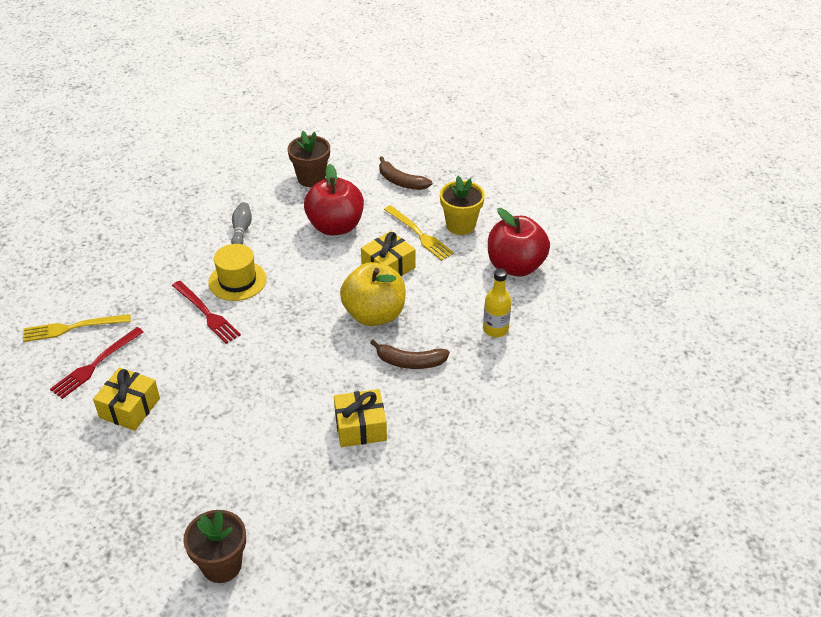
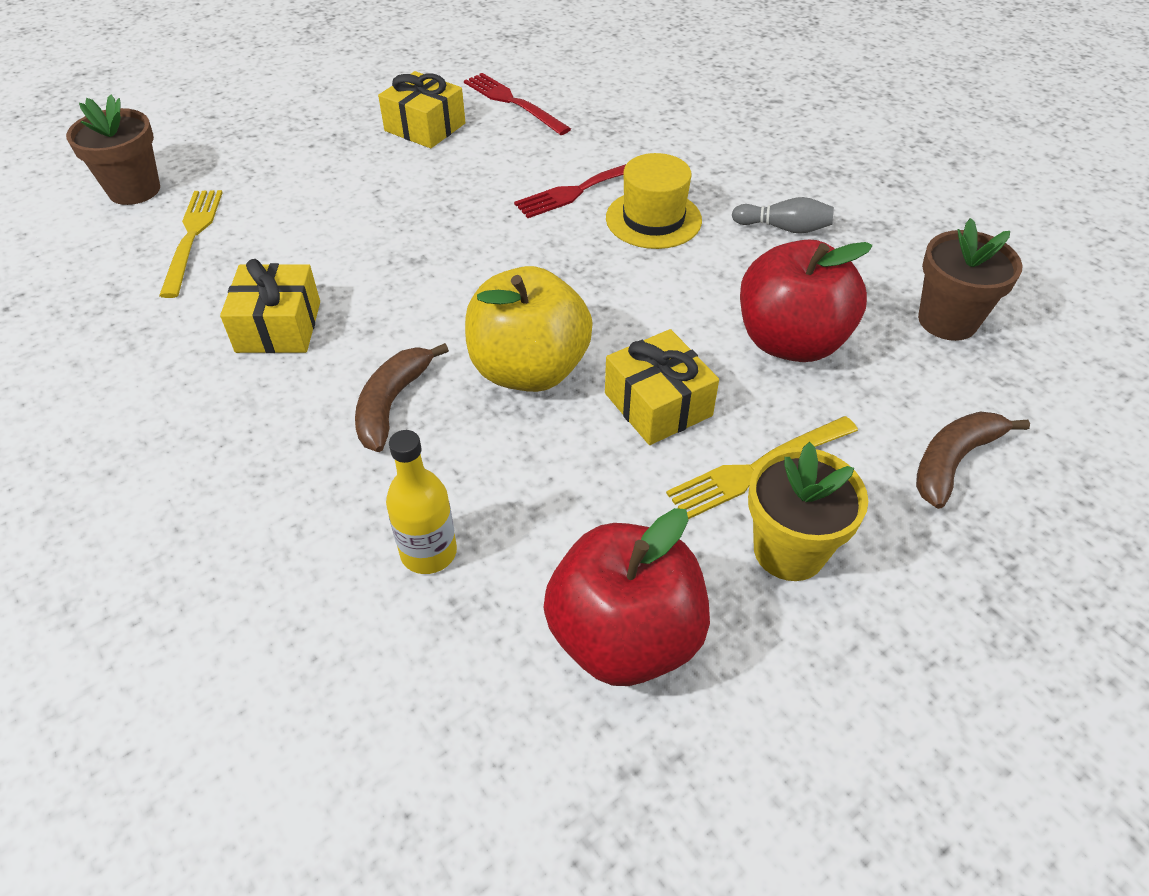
camera: 100 degrees right, 5 degrees up
(72, 328) = (587, 85): yellow fork -> yellow fork (192, 237)

